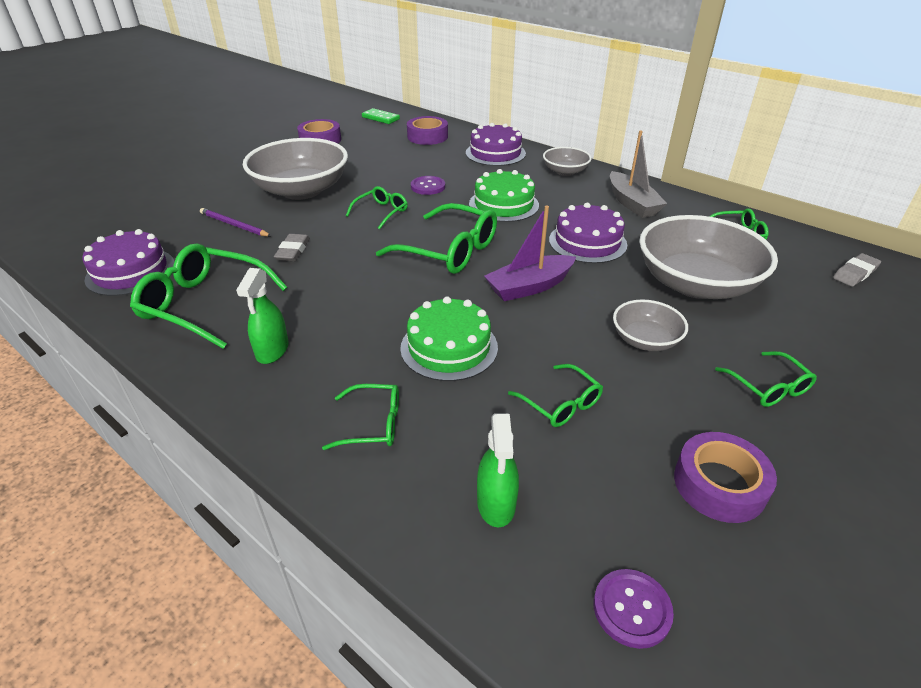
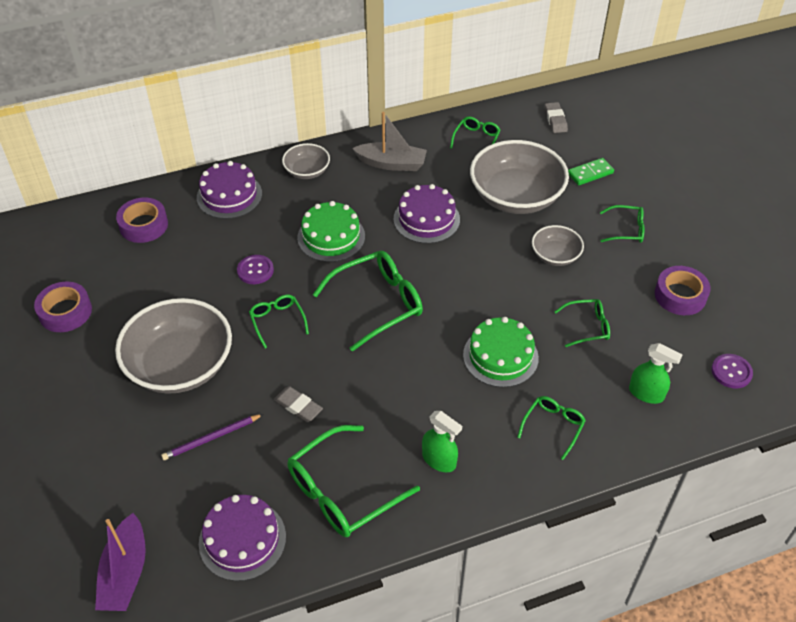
camera: 60 degrees left, 10 degrees up
(380, 118) = (55, 242): green domino -> green domino (590, 173)
(529, 287) = (460, 280): purple boat -> purple boat (125, 573)

